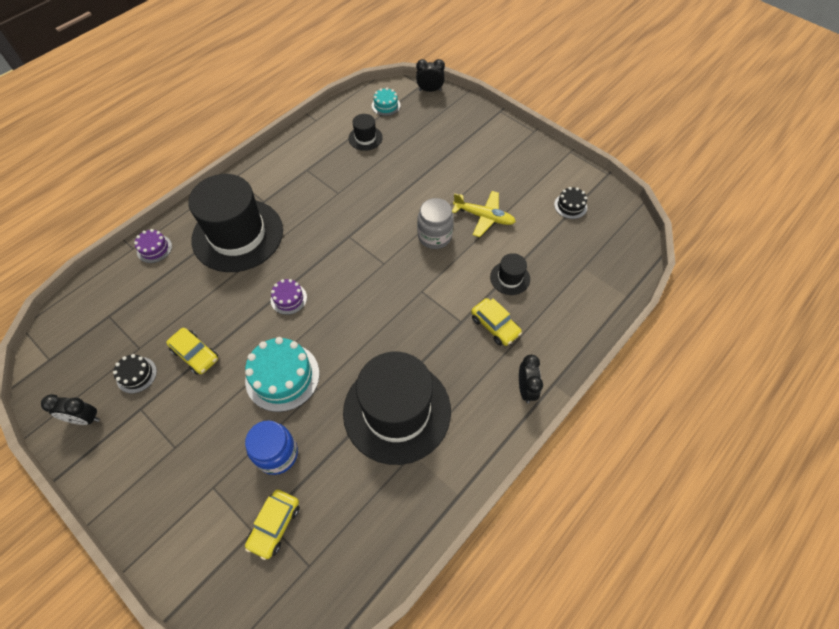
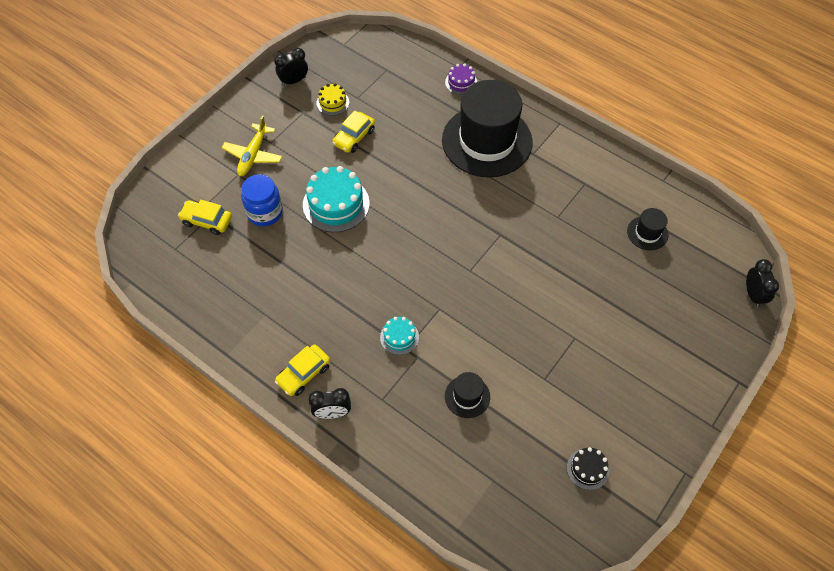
camera: 85 degrees right, 0 degrees up
(85, 418) = (294, 81): black clock -> black clock turned 60 degrees clockwise
(136, 375) = (333, 102): black cake -> yellow cake
(288, 299) = (418, 195): purple cake -> none
(386, 105) = (709, 248): turquoise cake -> turquoise cake (399, 337)
(397, 411) = (305, 298): black hat -> none
(434, 236) = (513, 316): grey jar -> none
(484, 217) = (551, 367): yellow plane -> yellow plane (253, 155)
(495, 326) = (404, 382): yellow car -> yellow car (303, 374)

